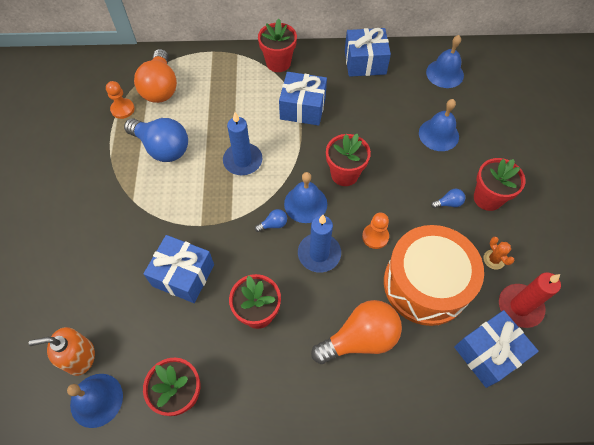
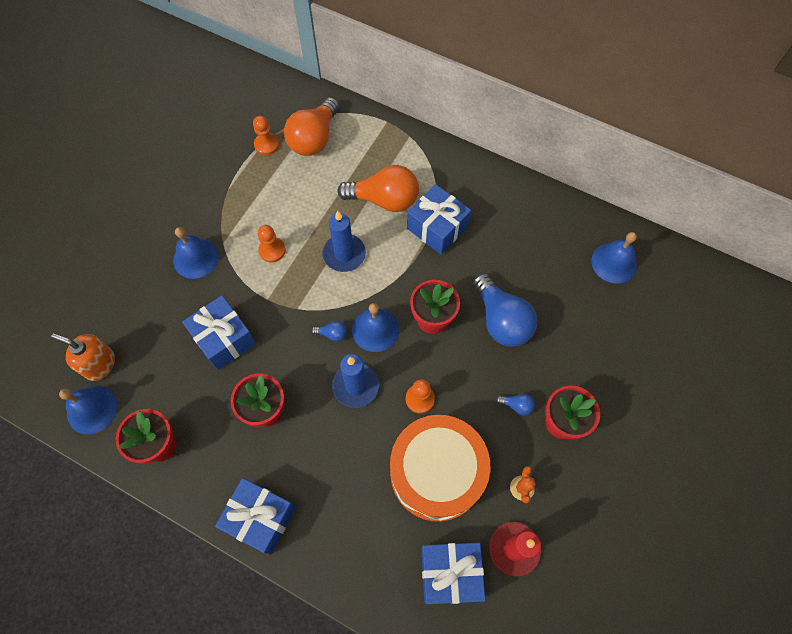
camera: 30 degrees right, 5 degrees up
(162, 148) = (279, 203): blue light bulb -> blue light bulb (501, 320)
(180, 186) = (272, 250): none -> orange pawn
(278, 63) = (444, 165): red flower pot -> none
(360, 338) = (340, 487): orange light bulb -> orange light bulb (384, 200)
(365, 62) = (535, 208): blue gift -> blue gift (260, 518)
(438, 134) = (558, 327): blue bell -> blue bell (195, 258)

